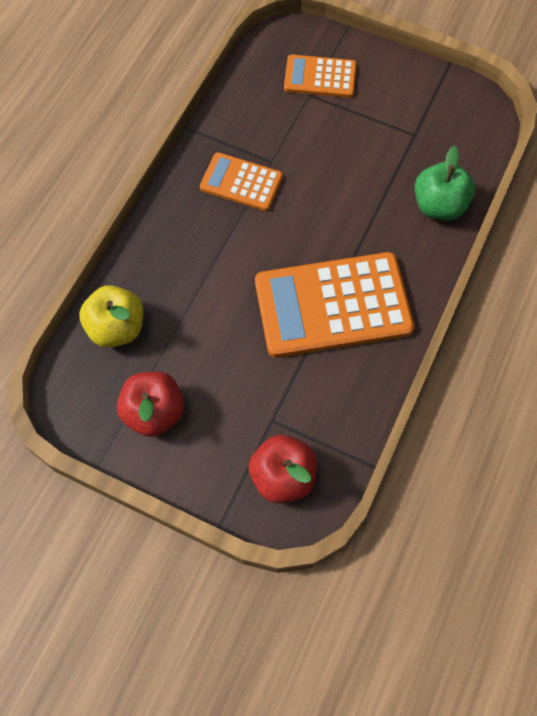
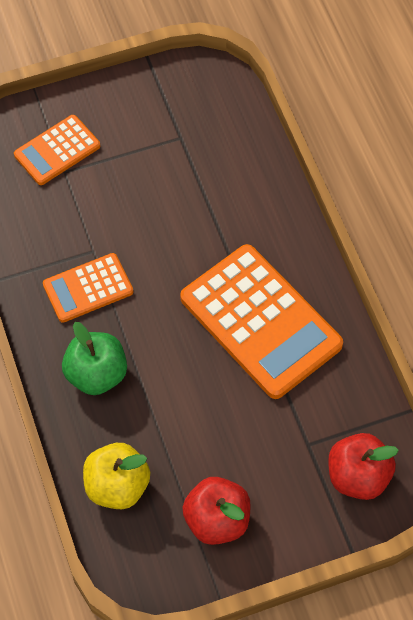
camera: 45 degrees left, 5 degrees down
(333, 305) = (260, 322): orange calculator -> orange calculator turned 75 degrees counterclockwise
(439, 205) = (256, 179): green apple -> green apple (96, 374)

